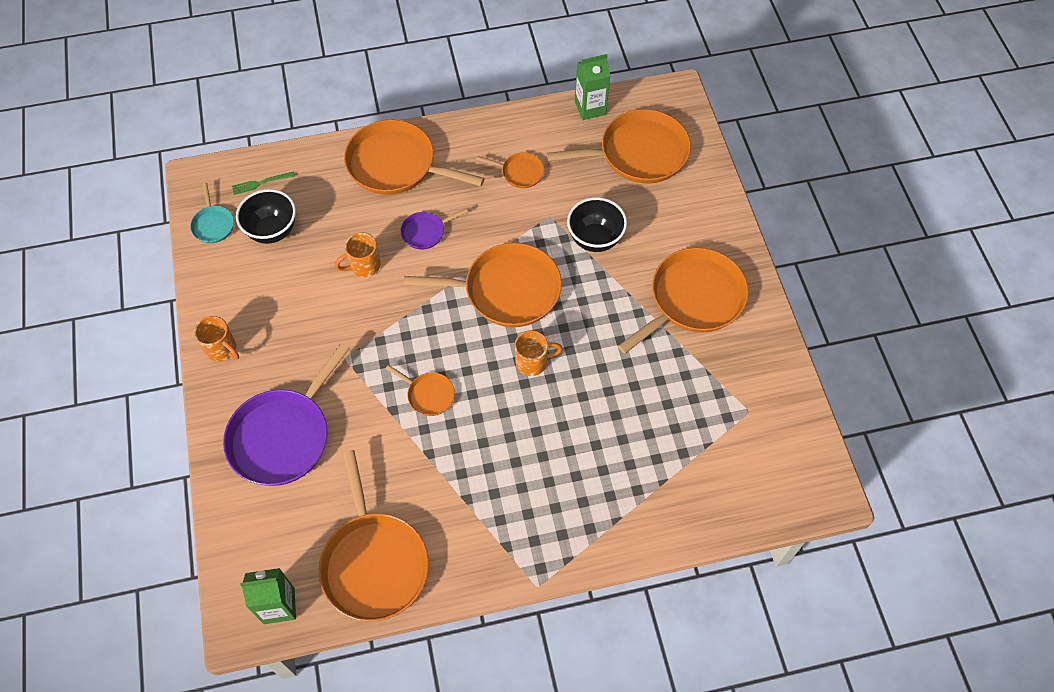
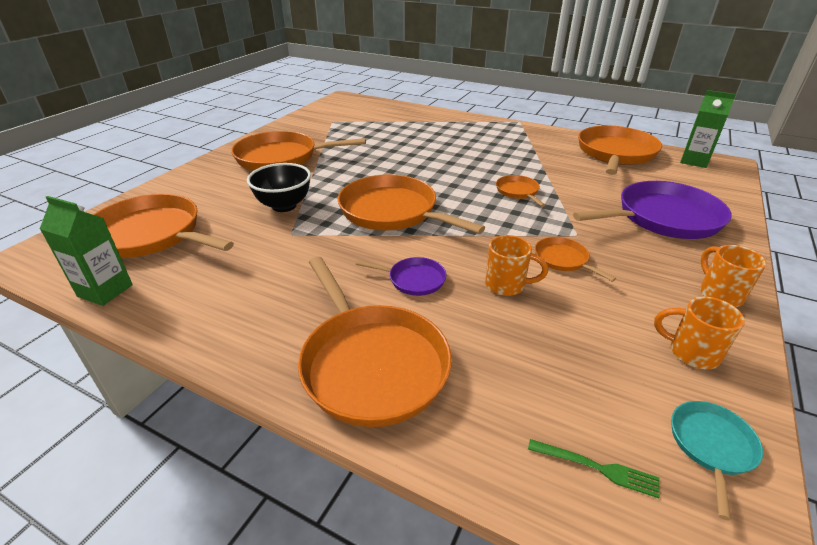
camera: 140 degrees left, 25 degrees down
(272, 231) = (606, 380): black bowl -> none
(520, 172) = (260, 276): orange pan -> orange pan (563, 259)
(533, 362) = (423, 176): orange mug -> orange mug (691, 353)

